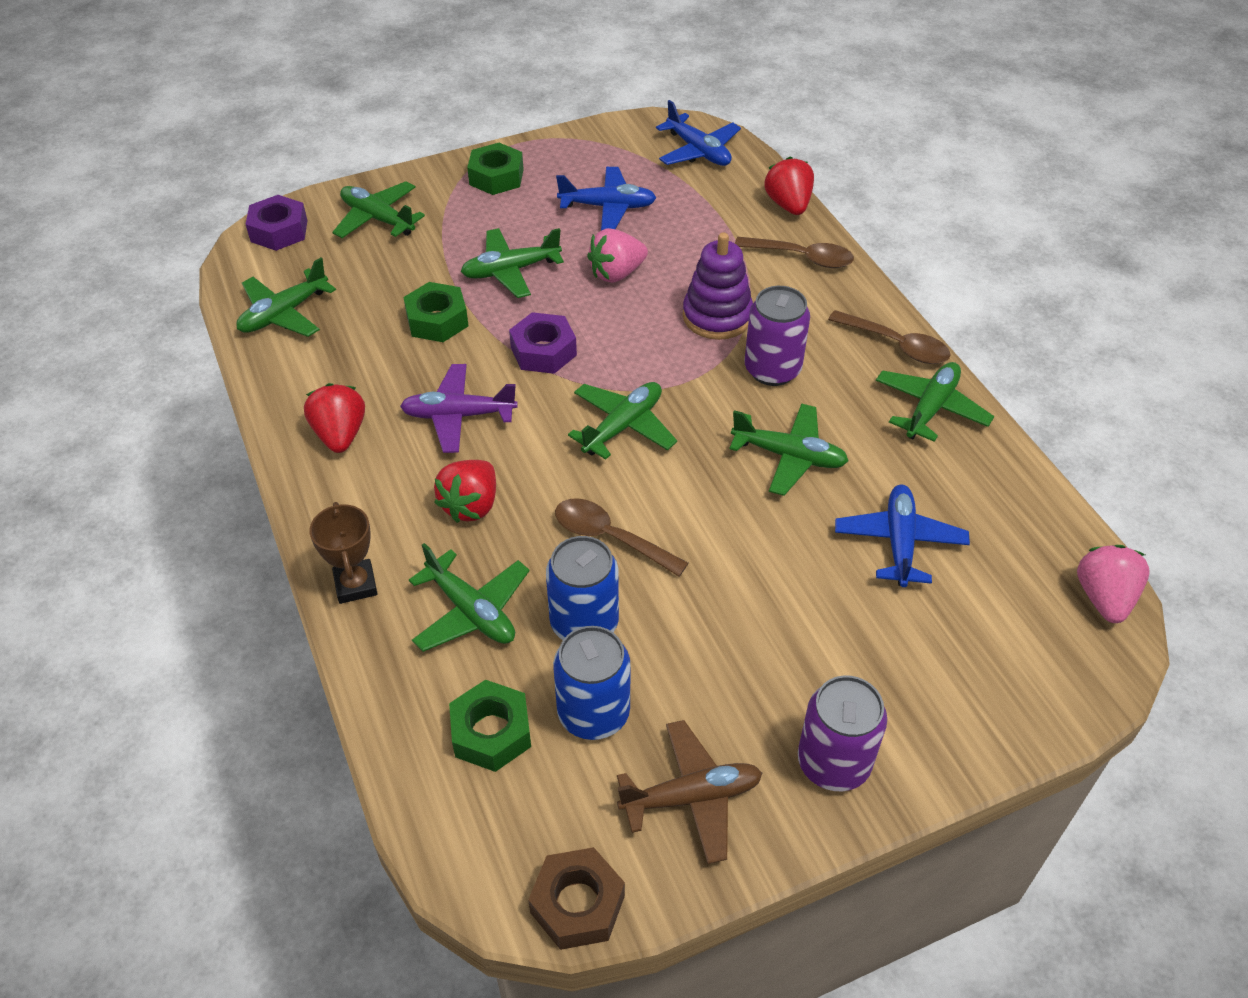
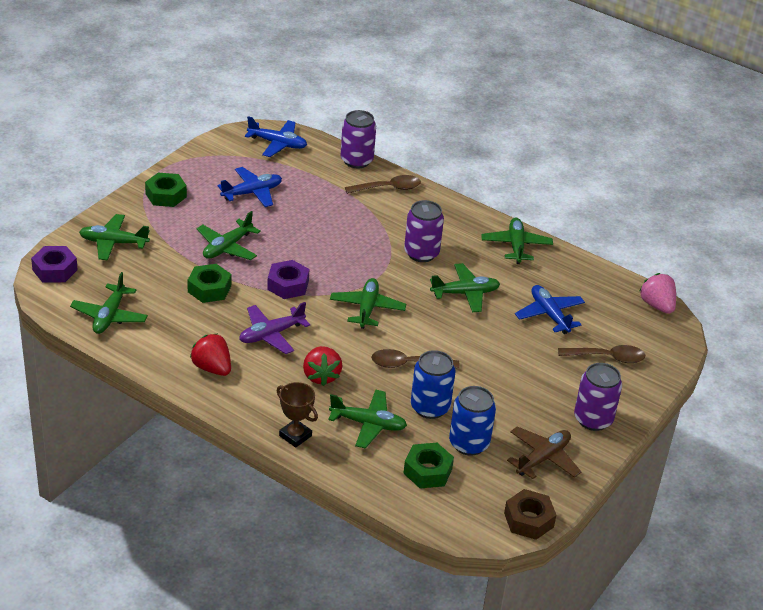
camera: 35 degrees left, 10 degrees down
(616, 273) = (291, 229): pink strawberry -> none
(717, 316) = (368, 235): purple stacking toy -> none
(788, 205) = (356, 160): red strawberry -> purple can
(896, 345) = (475, 219): brown spoon -> brown spoon (607, 357)

